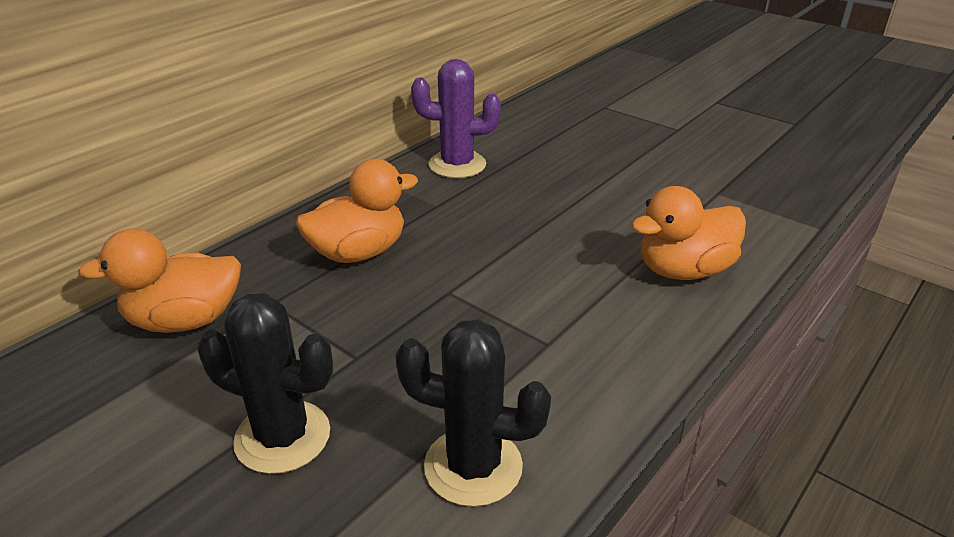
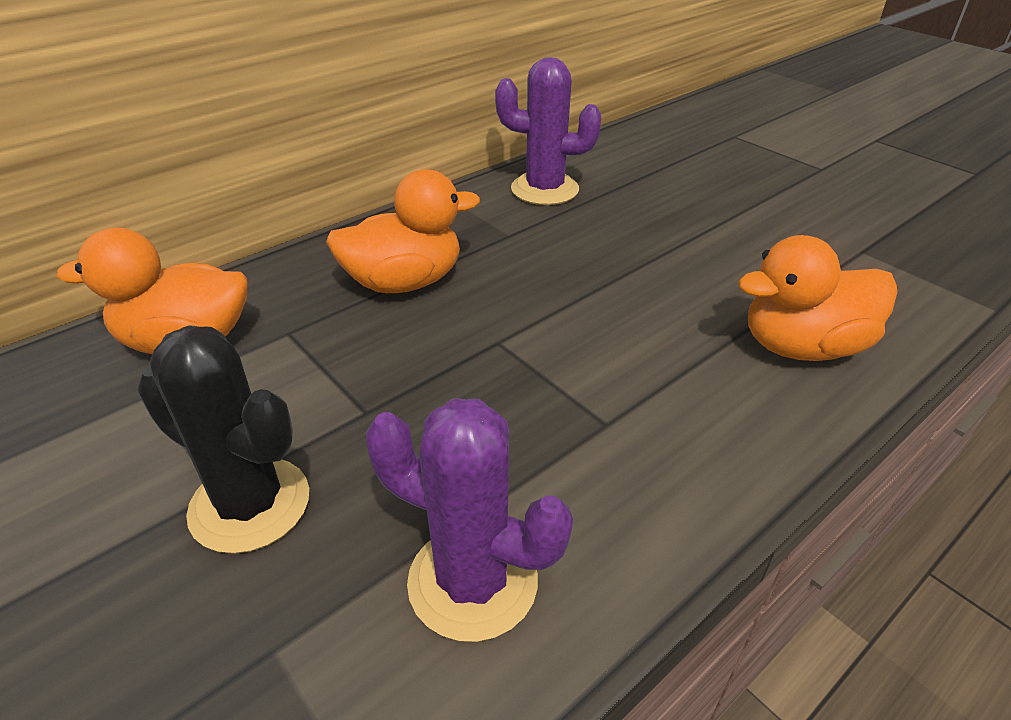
camera: 10 degrees right, 5 degrees up
(473, 466) = (472, 582): black cactus -> purple cactus

